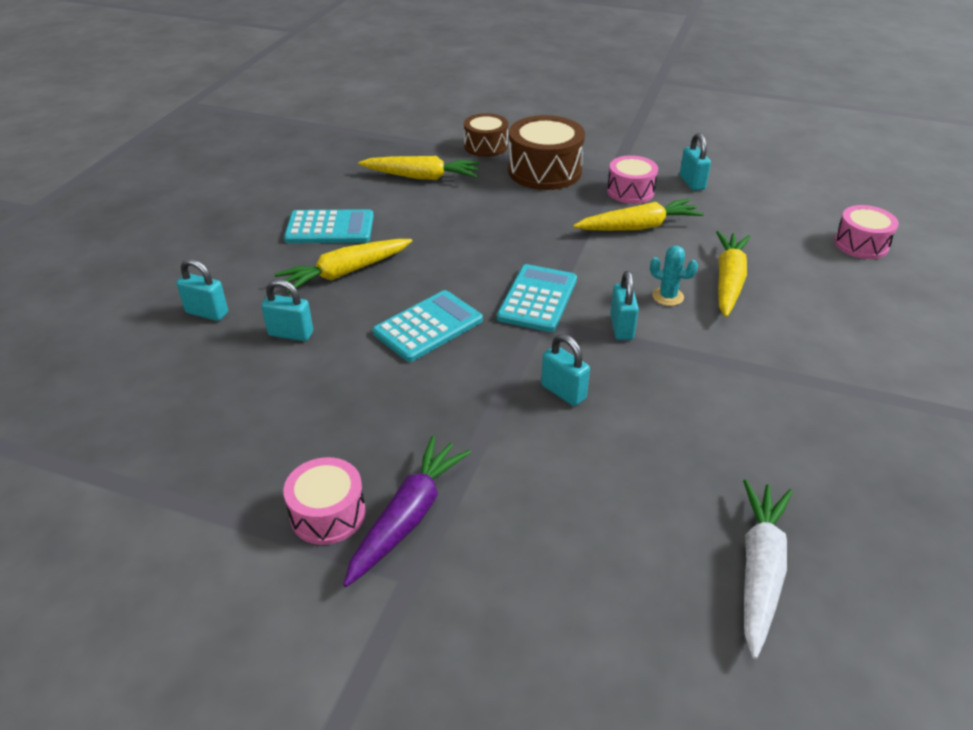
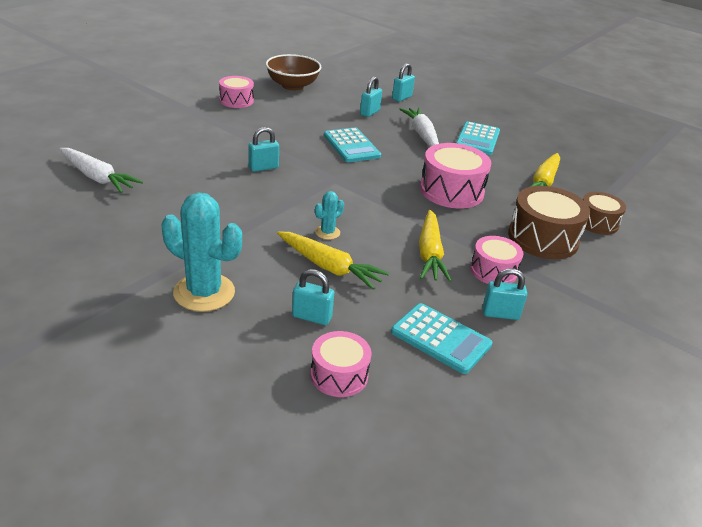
camera: 105 degrees right, 5 degrees down
(207, 457) = (292, 86): none -> brown bowl
(345, 272) = (422, 135): yellow carrot -> white carrot
(407, 517) = (218, 114): purple carrot -> none
(493, 230) = (451, 191): none -> pink drum
(537, 299) = (357, 184): turquoise calculator -> turquoise calculator (441, 338)
(621, 327) = (306, 203): turquoise padlock -> turquoise padlock (312, 317)
(863, 349) = (204, 292): none -> turquoise cactus

